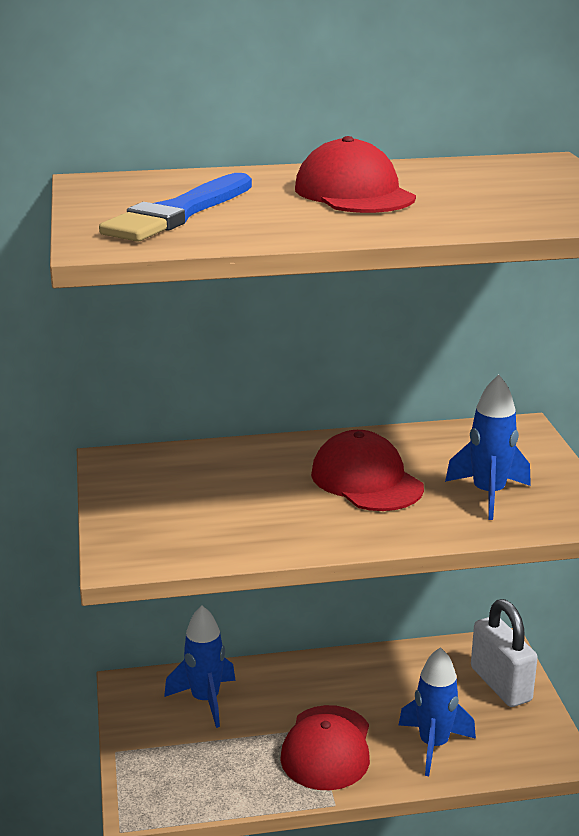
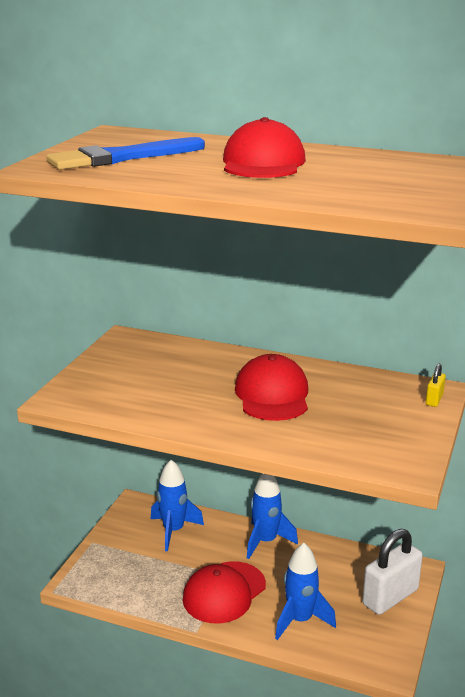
camera: 30 degrees right, 0 degrees up
(488, 494) = (350, 430): blue rocket -> blue rocket (266, 541)
(501, 684) = (390, 597): white padlock -> white padlock turned 45 degrees clockwise
(531, 439) = (434, 400): none -> yellow padlock

